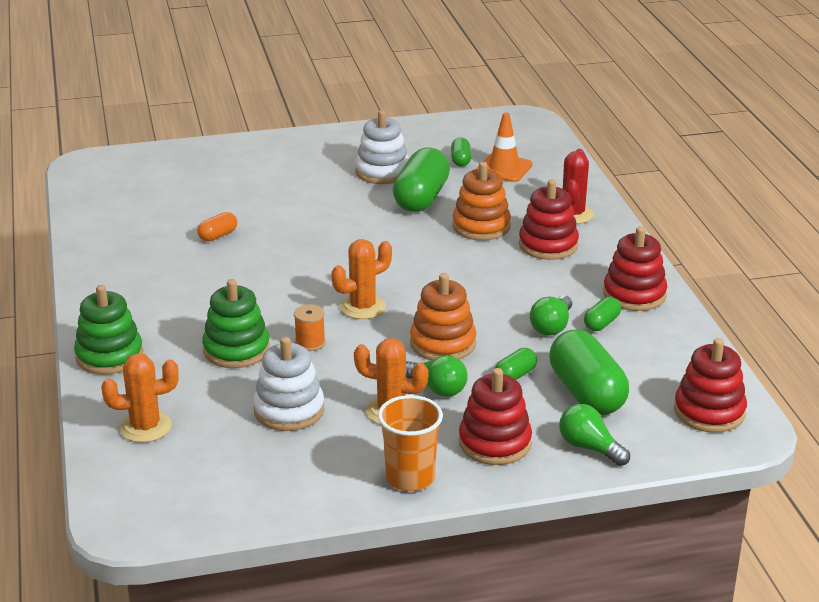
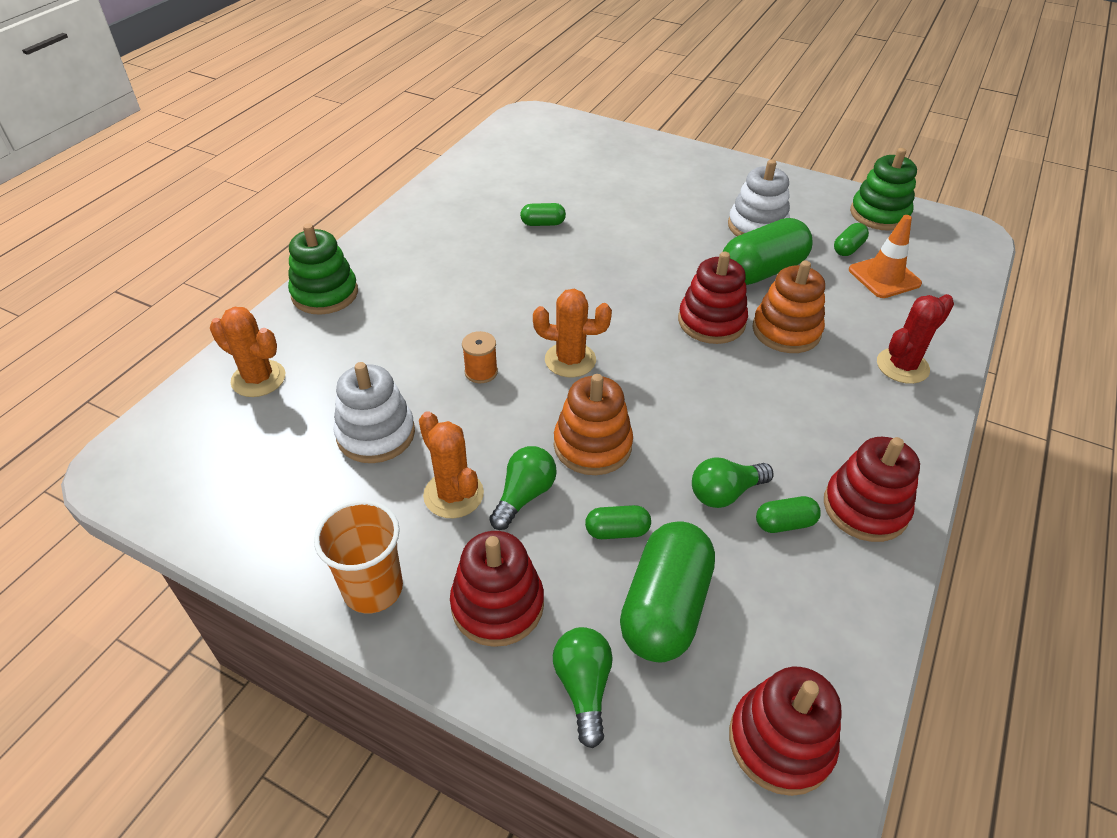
camera: 40 degrees right, 15 degrees up
(218, 235) = (543, 223): orange capsule -> green capsule
(236, 350) = (417, 343): green stacking toy -> green stacking toy (879, 214)
(436, 388) = (524, 495): green light bulb -> green light bulb turned 135 degrees counterclockwise
(548, 245) = (833, 389): red stacking toy -> red stacking toy (711, 322)

